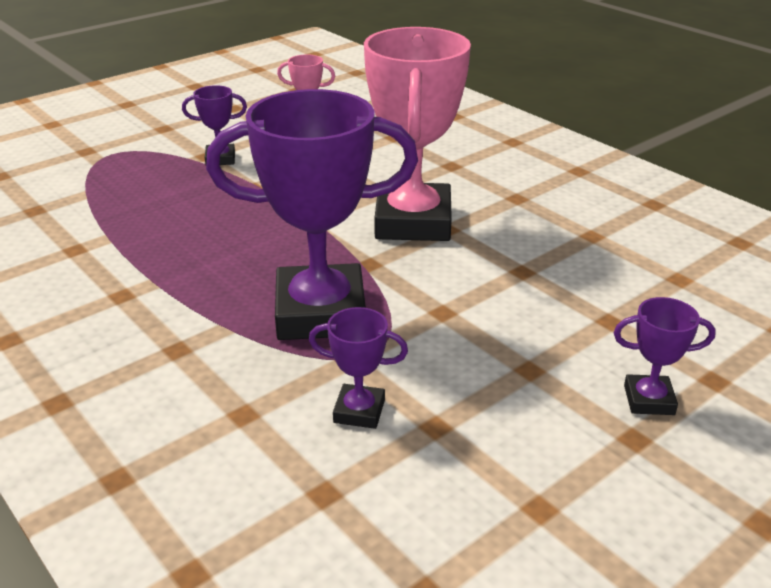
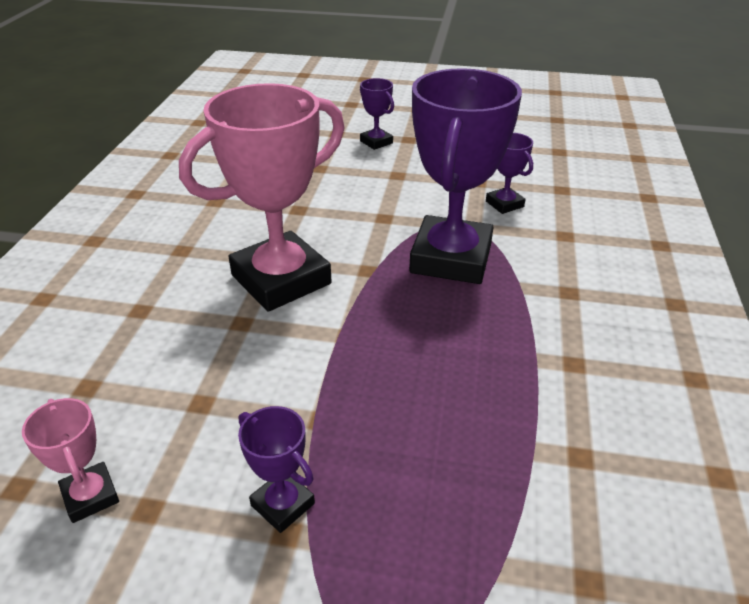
camera: 130 degrees left, 5 degrees up
(320, 312) = (451, 258): purple trophy -> purple trophy turned 60 degrees clockwise

